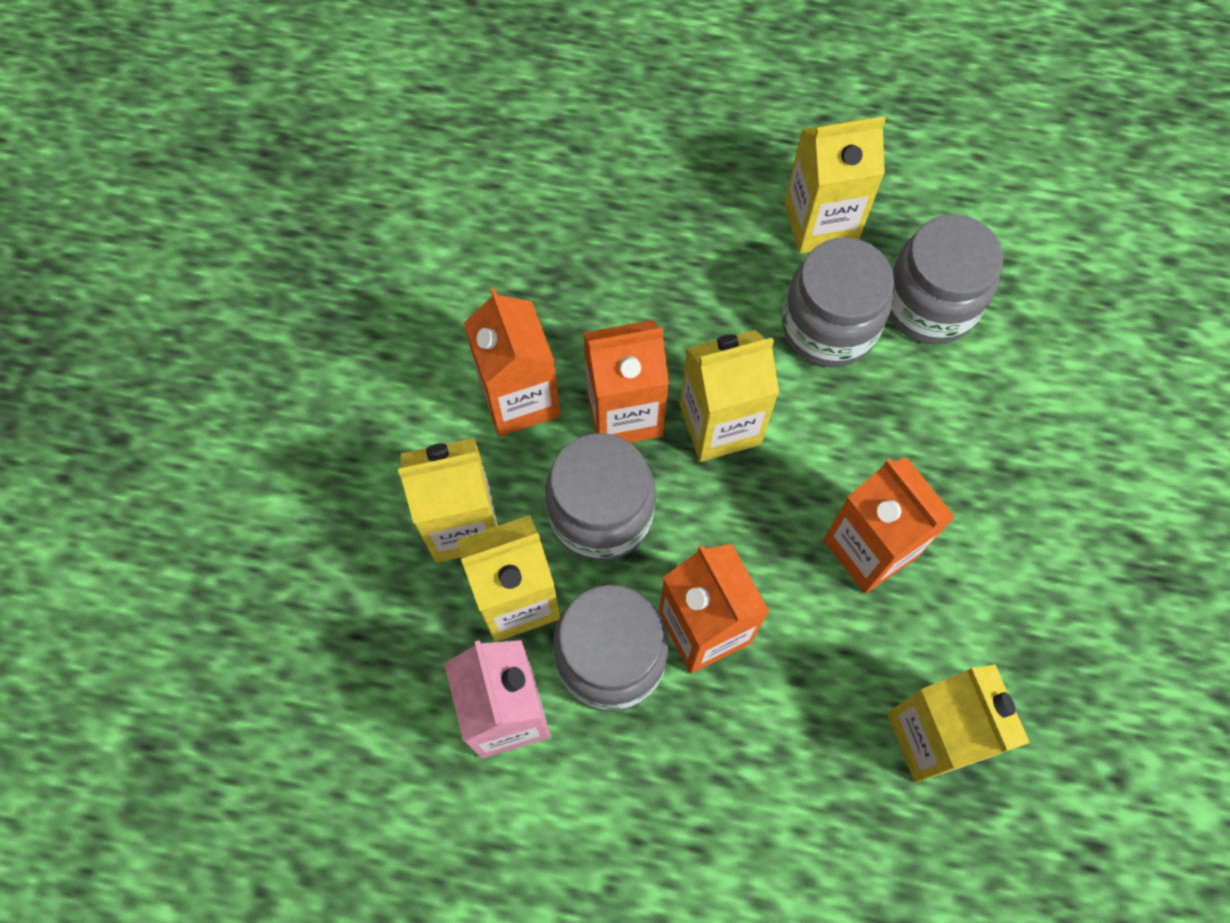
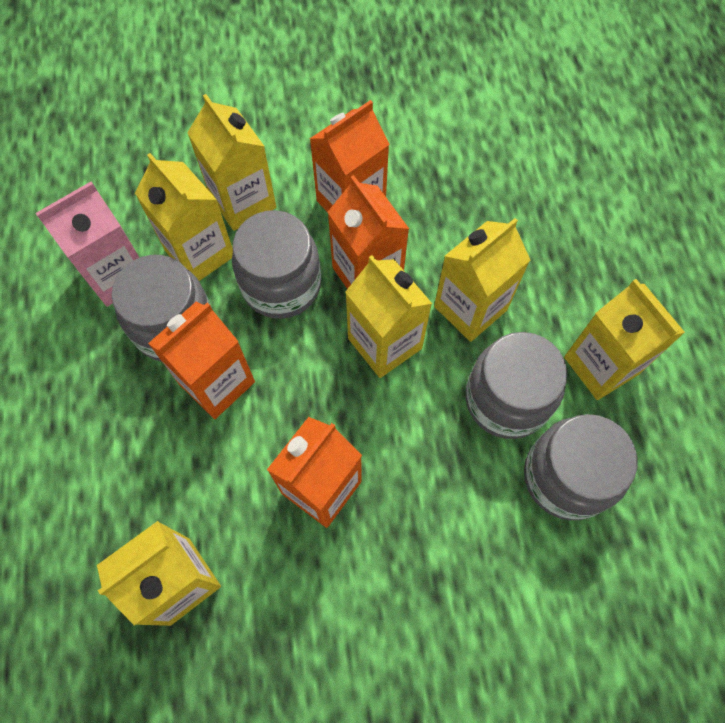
camera: 70 degrees right, 0 degrees up
(708, 321) = (470, 308): none -> yellow carton

